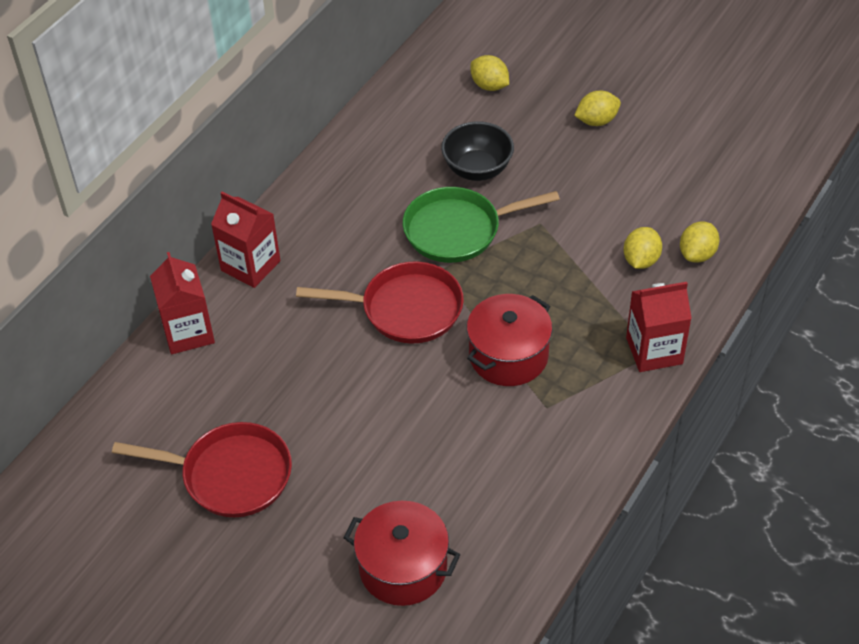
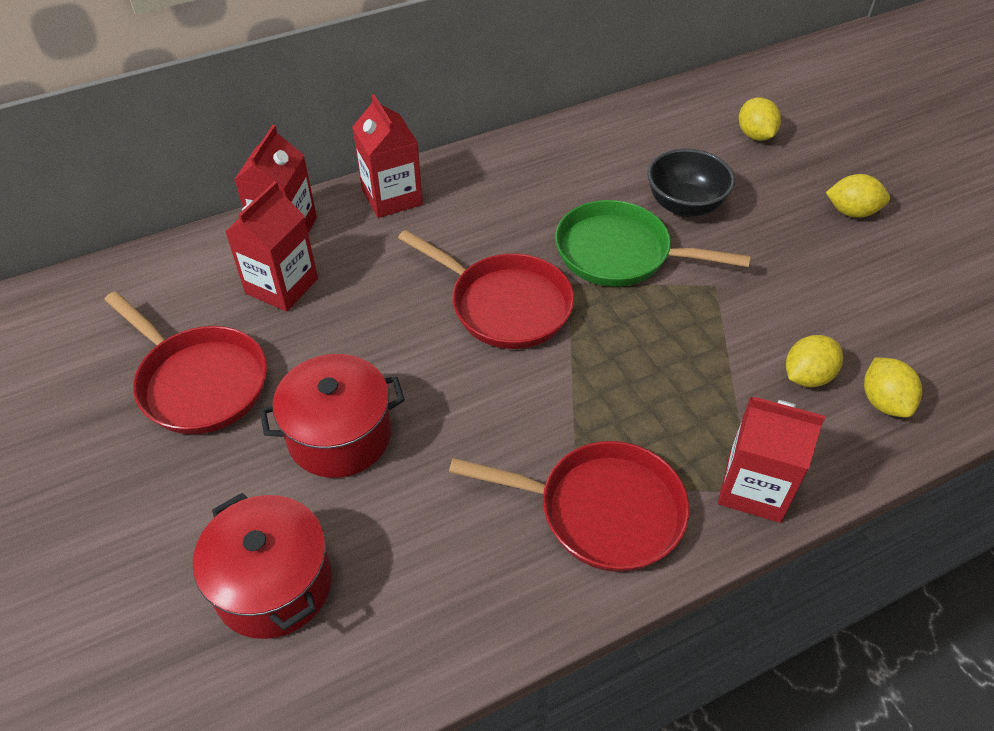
camera: 30 degrees right, 0 degrees up
(227, 376) = (281, 286): none -> red carton
(508, 356) = (576, 406): red pot -> red pot (339, 435)
(572, 413) = (601, 510): none -> red pan
(697, 254) = (883, 402): yellow lemon -> yellow lemon turned 75 degrees counterclockwise

